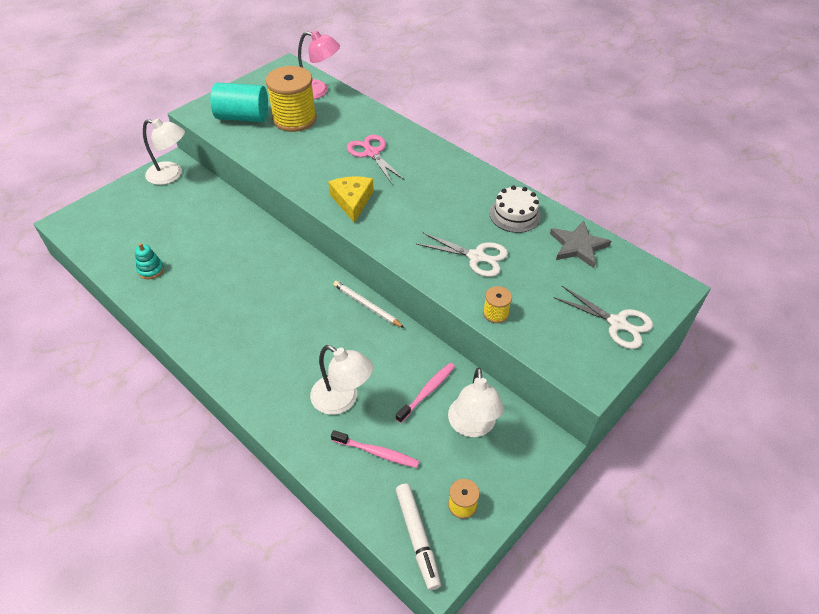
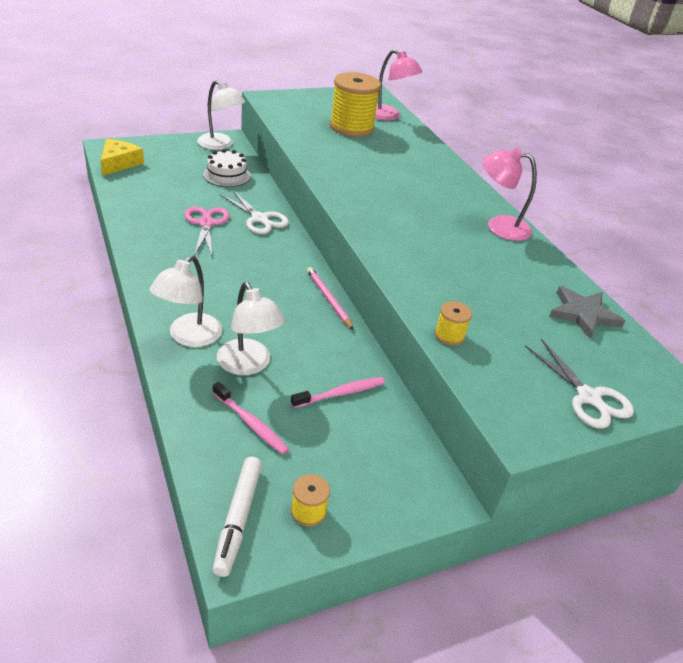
camera: 20 degrees right, 10 degrees down
(151, 270) = (151, 202): turquoise stacking toy -> none
(243, 117) = (305, 112): turquoise cylinder -> none
(352, 201) = (362, 199): yellow cheese -> yellow cheese (119, 163)
(366, 306) = (328, 299): white pencil -> pink pencil
(371, 153) = (408, 172): pink scissors -> pink scissors (206, 223)
(472, 426) = (369, 444): white lamp -> white lamp (189, 337)
(474, 183) = (499, 226): none -> pink lamp
(476, 257) = (460, 283): white scissors -> white scissors (259, 219)
(515, 214) = (526, 265): white cake -> white cake (227, 175)

